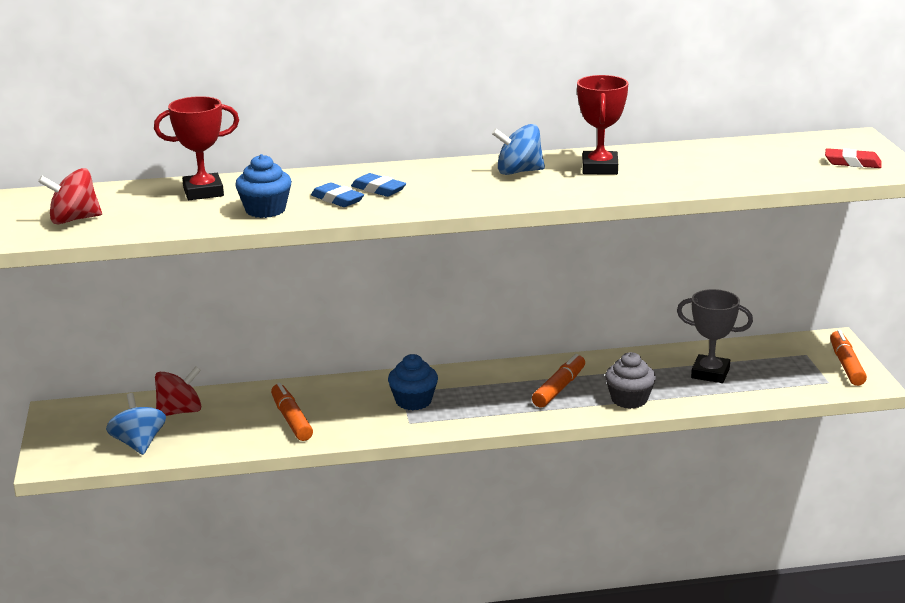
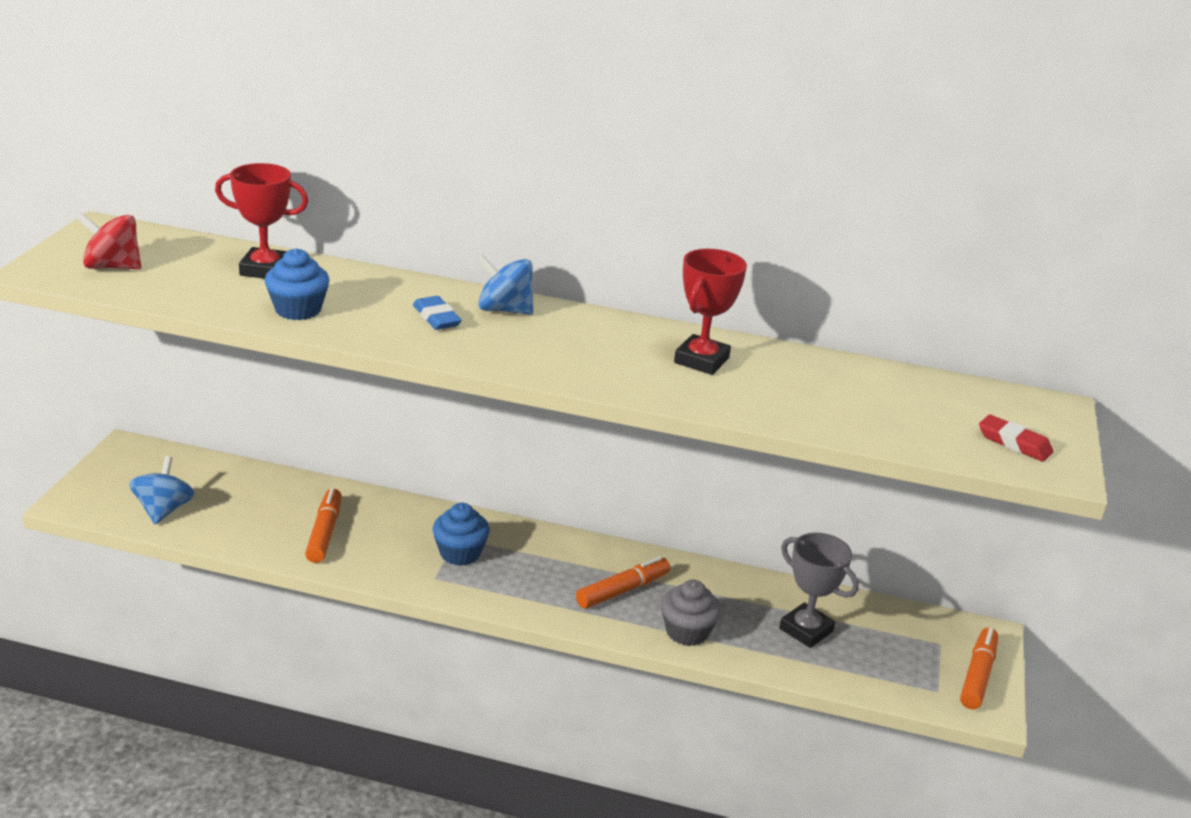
camera: 20 degrees right, 5 degrees up
(180, 411) = (231, 486): red spinning top -> none
(337, 199) = (381, 318): blue eraser -> none
(518, 172) = (607, 338): blue spinning top -> blue spinning top (504, 310)

